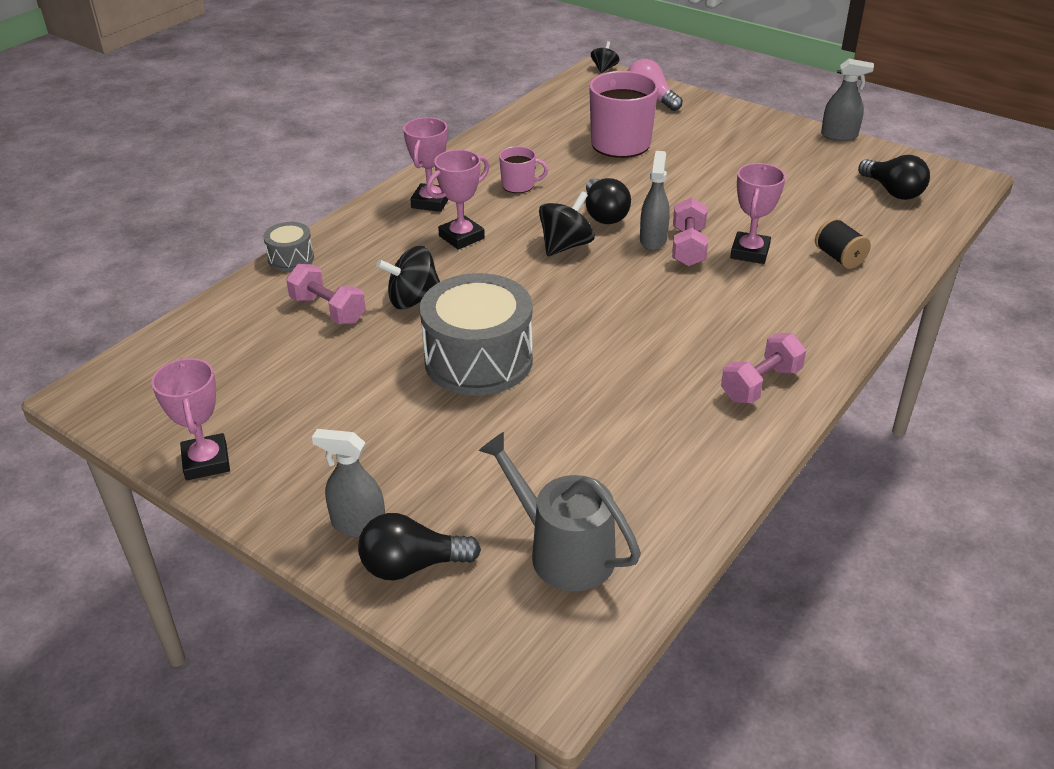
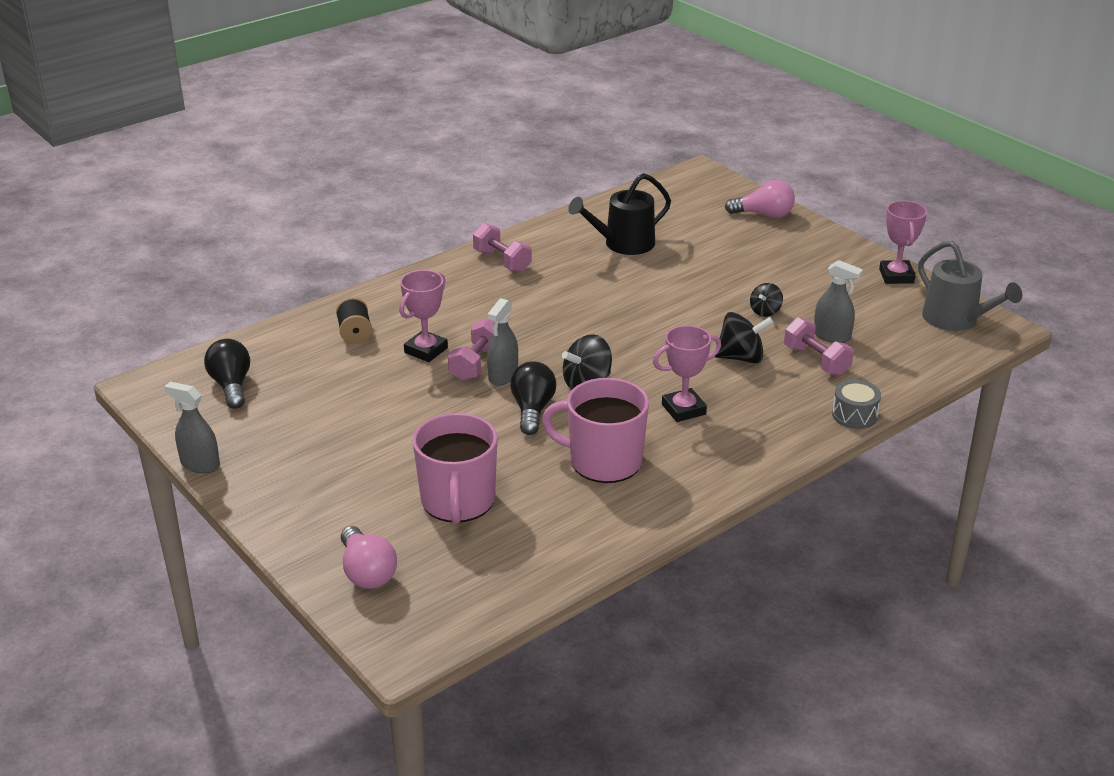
camera: 165 degrees left, 5 degrees down
(358, 525) = (794, 234): grey spray bottle -> grey spray bottle (832, 336)
(412, 565) = (764, 215): black light bulb -> pink light bulb
(431, 202) = (706, 456): pink trophy -> none
(478, 360) = (697, 305): grey drum -> none
(519, 185) = (603, 461): pink mug -> pink mug, size x1.95
(563, 552) = (677, 208): grey watering can -> grey watering can (955, 320)
(604, 68) = (385, 657): black spinning top -> black spinning top (765, 311)
(614, 449) = (623, 244): none -> black watering can
(760, 384) = (502, 261): pink dumbbell -> pink dumbbell turned 75 degrees clockwise

